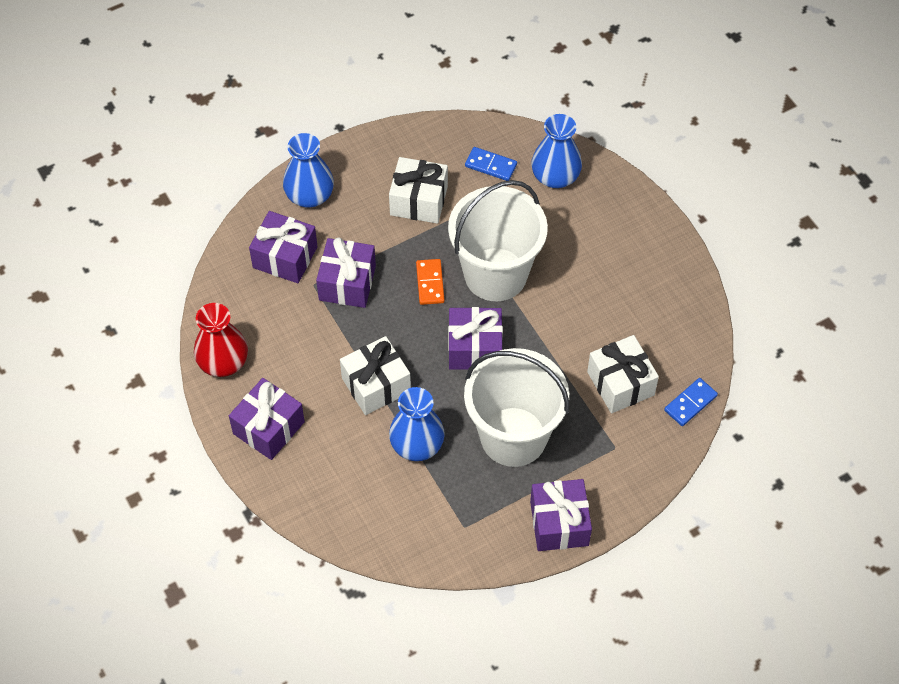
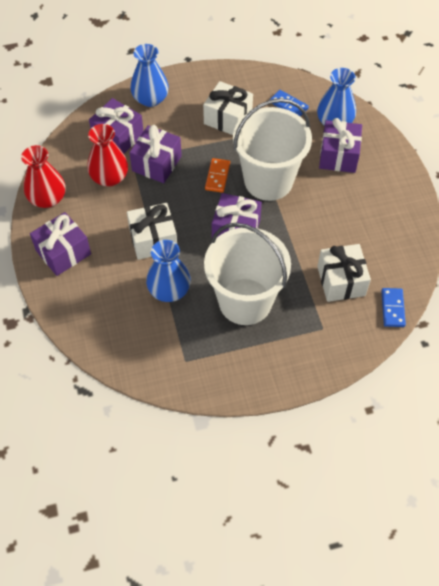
camera: 15 degrees right, 0 degrees up
(293, 315) = (109, 177): none -> red vase
(559, 523) = (261, 376): purple gift -> purple gift (338, 156)
(690, 403) = (392, 308): blue domino -> blue domino turned 60 degrees counterclockwise

